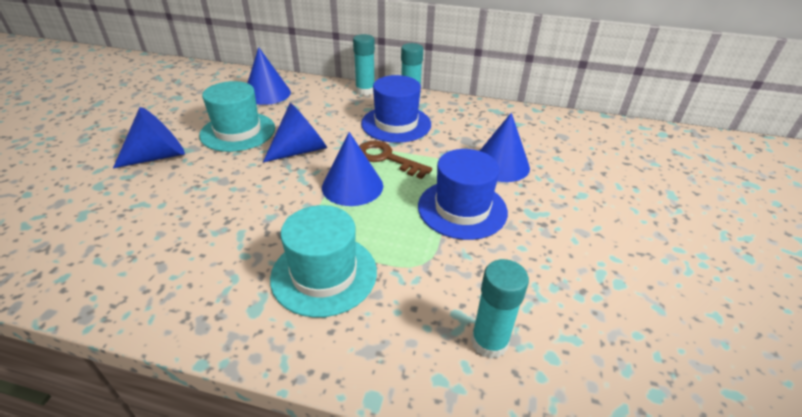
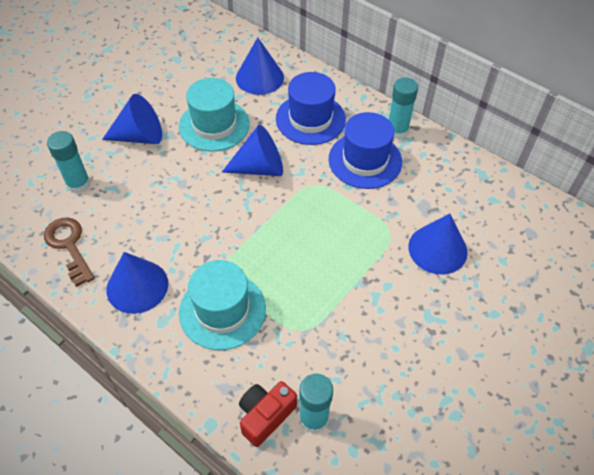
camera: 25 degrees right, 15 degrees up
(352, 186) = (285, 227): blue cone -> blue cone (137, 286)
(365, 91) = (358, 101): turquoise glue stick -> turquoise glue stick (78, 184)
(386, 158) = (332, 204): brown key -> brown key (69, 246)
(434, 361) = (265, 416): none -> red camera
(462, 209) = (368, 288): blue hat -> blue hat (310, 119)

